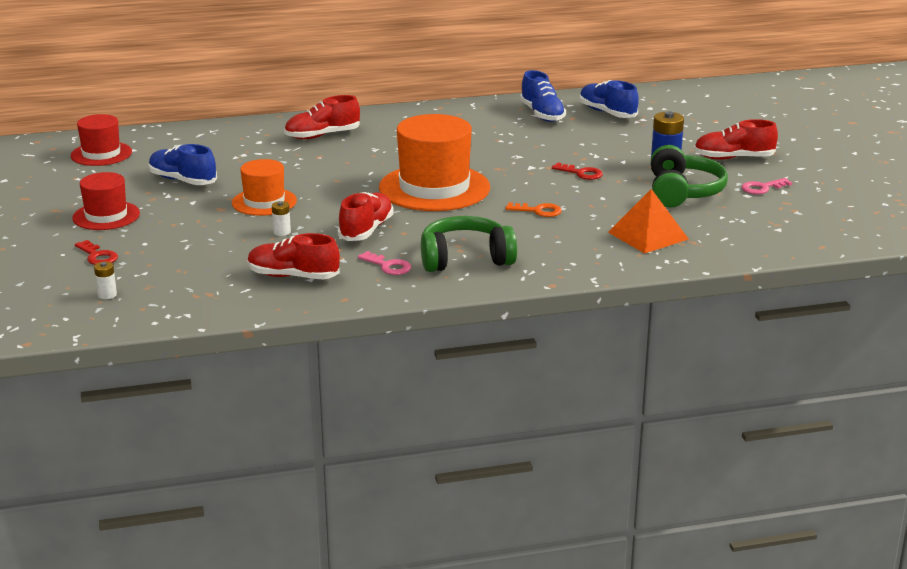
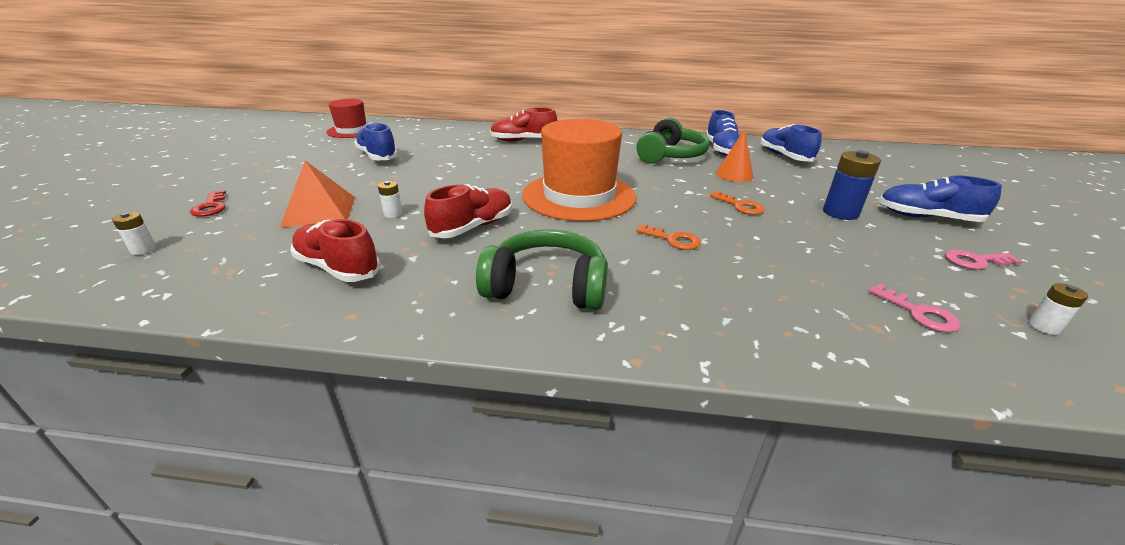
camera: 20 degrees right, 5 degrees up
(106, 216) = (279, 173): red hat -> none
(264, 202) = (415, 183): orange hat -> none
(388, 266) = (450, 277): pink key -> pink key (918, 313)
(565, 142) = (734, 175): none -> orange cone
(581, 173) = (740, 206): red key -> orange key
(648, 235) = (807, 302): orange pyramid -> orange pyramid (319, 211)
(682, 192) = (861, 247): green headphones -> green headphones (670, 155)
(733, 158) = (927, 217): red shoe -> blue shoe
(792, 223) = (1043, 327): none -> white battery

